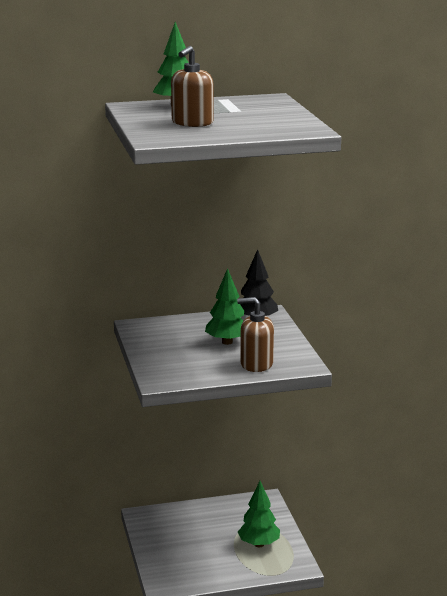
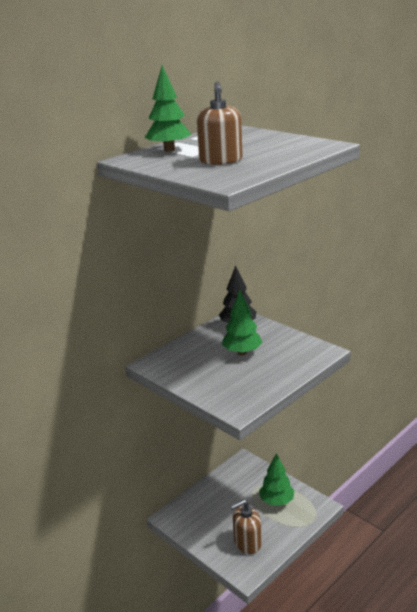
camera: 30 degrees left, 5 degrees up
(256, 364) = (290, 364): brown soap dispenser -> brown soap dispenser (247, 543)

